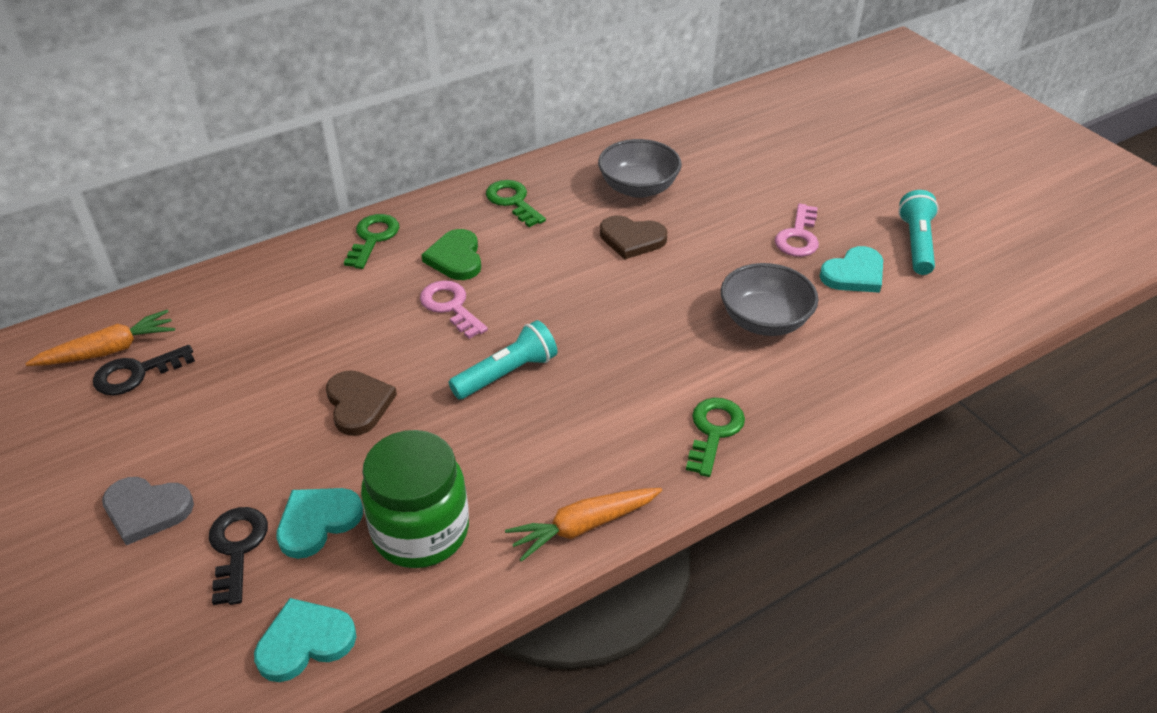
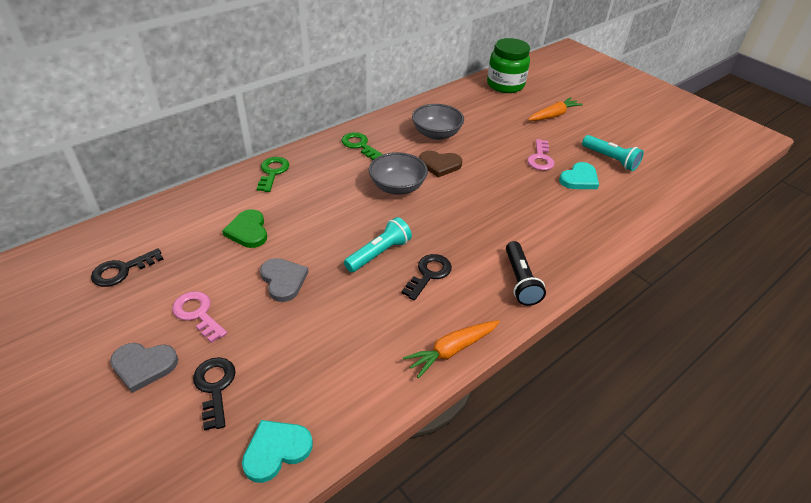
camera: 10 degrees left, 0 degrees up
(109, 350) = (99, 256): orange carrot -> orange carrot (553, 115)
(317, 522) = (270, 363): turquoise heart -> none
(358, 404) = (283, 280): brown heart -> grey heart
(421, 531) = (343, 363): green jar -> green jar (505, 85)
(450, 306) = (333, 212): pink key -> pink key (198, 313)
(456, 258) = (330, 182): green heart -> green heart (248, 231)
(575, 410) = (429, 274): none -> black key
(714, 431) = (520, 281): green key -> black flashlight
(764, 321) = (533, 210): grey bowl -> grey bowl (397, 187)
(916, 244) = (610, 159): turquoise flashlight -> turquoise flashlight turned 135 degrees clockwise

